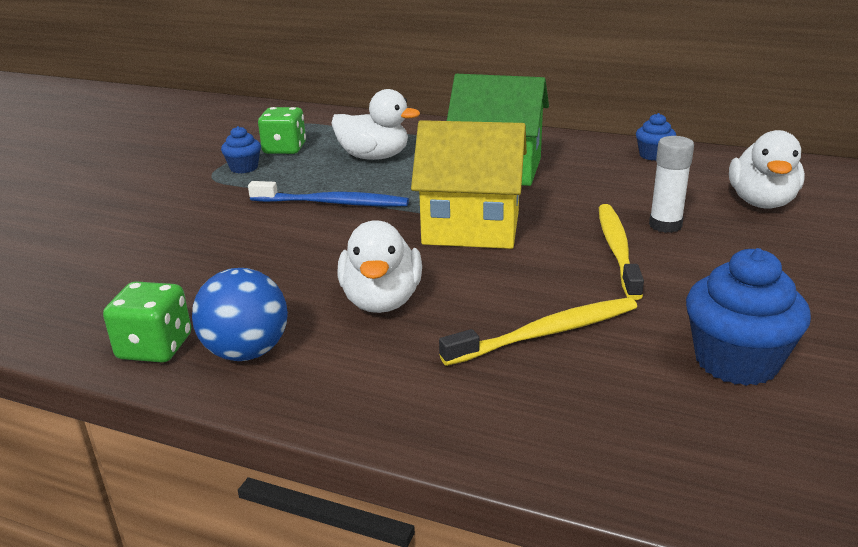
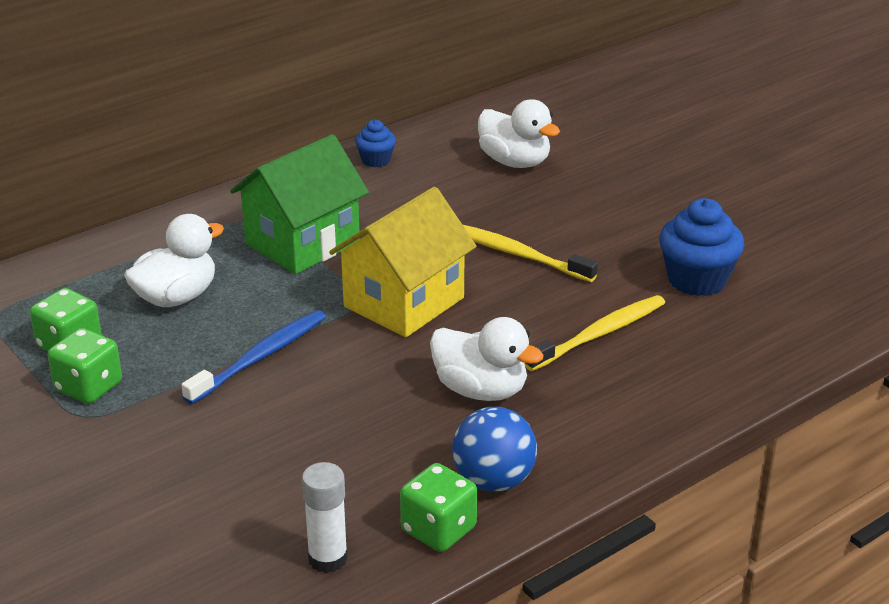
camera: 60 degrees left, 5 degrees up
(244, 168) = (89, 387): blue cupcake -> green dice
(547, 333) = (599, 334): yellow toothbrush -> yellow toothbrush turned 45 degrees clockwise
(665, 225) = (503, 217): white glue stick -> white glue stick (328, 558)

